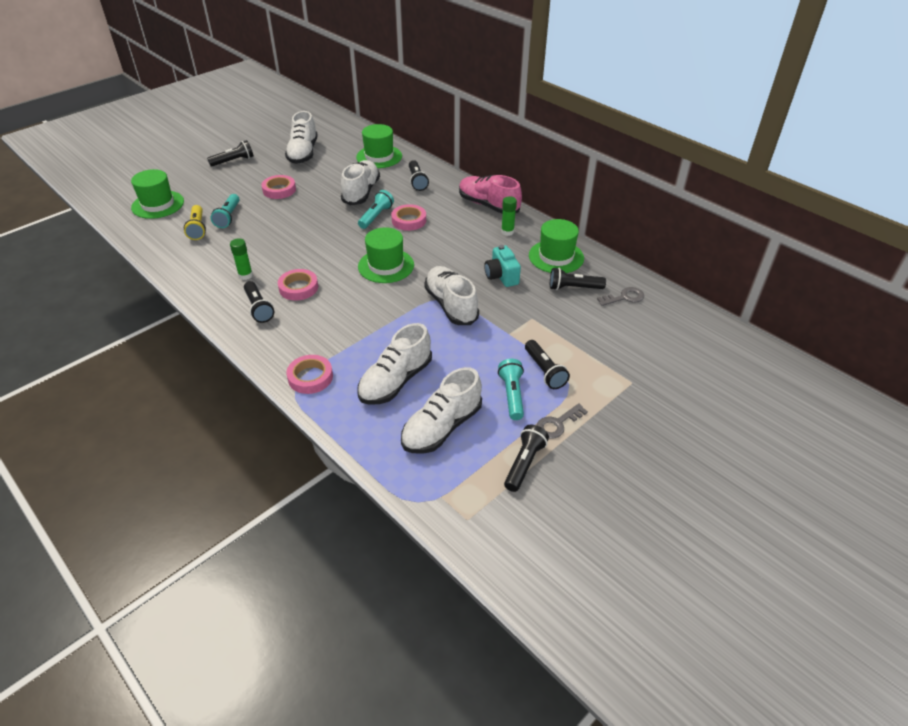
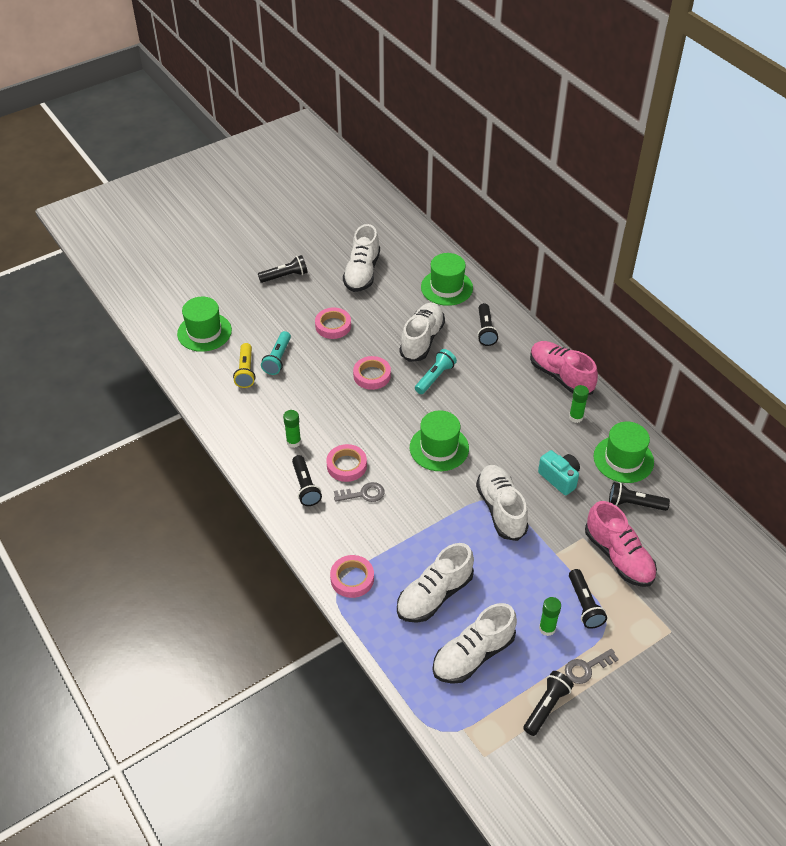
camera: 10 degrees right, 5 degrees up
(409, 220) = (470, 387): pink tape -> pink tape (372, 375)
(501, 276) = (559, 478): turquoise camera -> turquoise camera turned 150 degrees clockwise
(512, 395) = (547, 628): turquoise flashlight -> green glue stick
(568, 329) = (618, 556): none -> pink shoe
(624, 297) = (686, 524): grey key -> grey key (363, 494)

